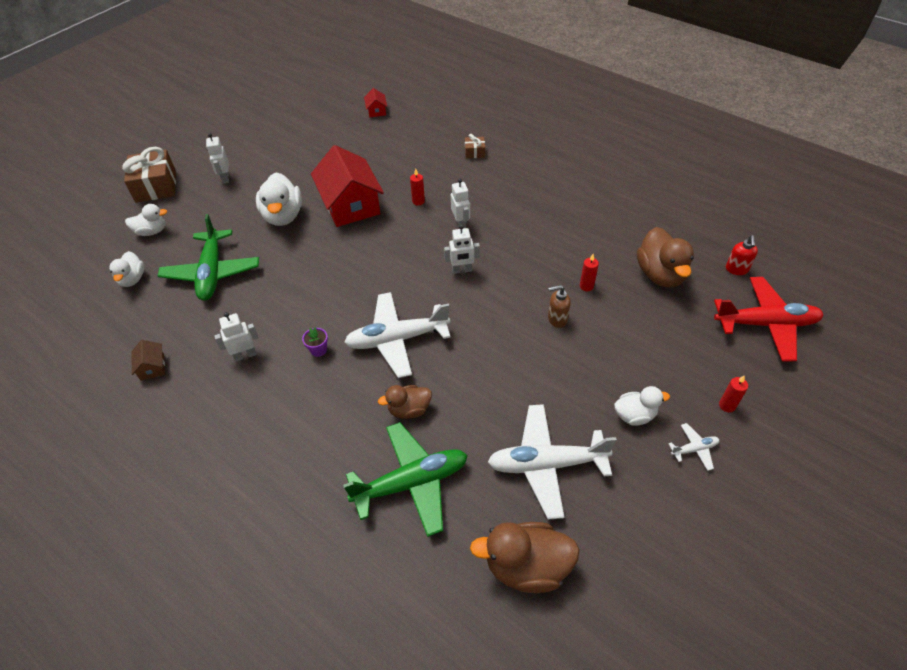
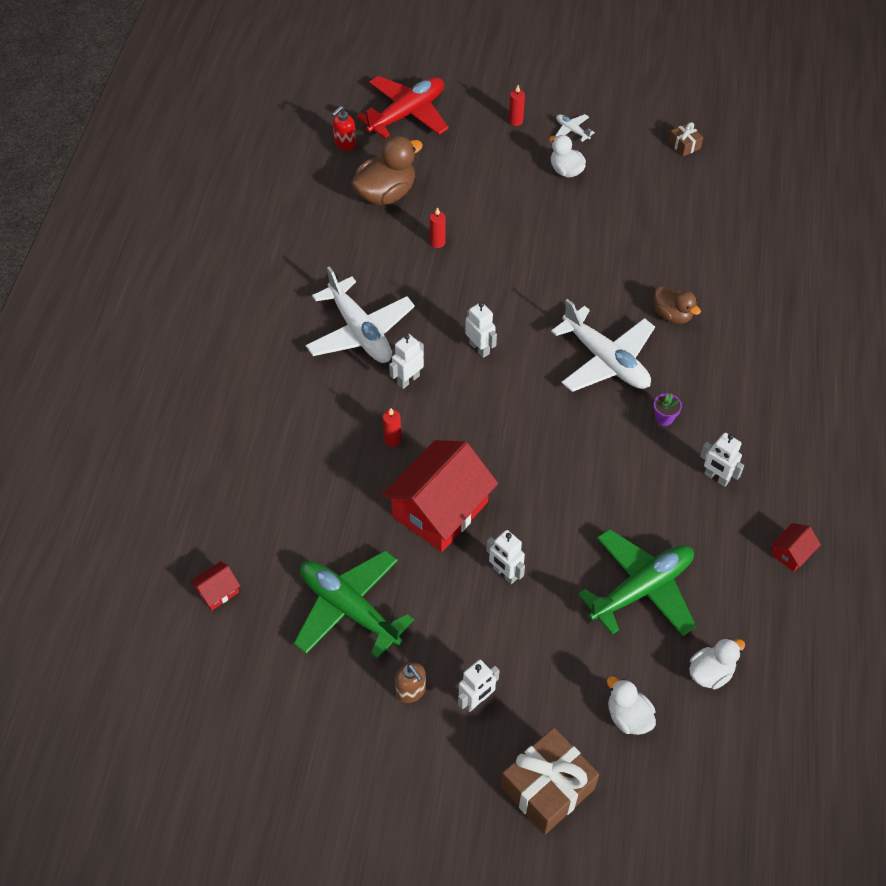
camera: 120 degrees left, 5 degrees up
(152, 367) = (791, 553): brown house -> red house
(283, 216) = (505, 573): white duck -> white robot
(411, 483) = (734, 283): green plane -> green plane (349, 608)
(474, 152) = (262, 423): brown gift -> brown gift (684, 145)
(526, 566) = (739, 193): brown duck -> none
(546, 464) = (652, 208): white plane -> white plane (360, 331)
(557, 319) = (496, 250): brown soap dispenser -> brown soap dispenser (411, 691)
(736, 269) = (345, 144): red soap dispenser -> red soap dispenser turned 150 degrees clockwise
(765, 324) = (407, 114): red plane -> red plane turned 75 degrees clockwise

